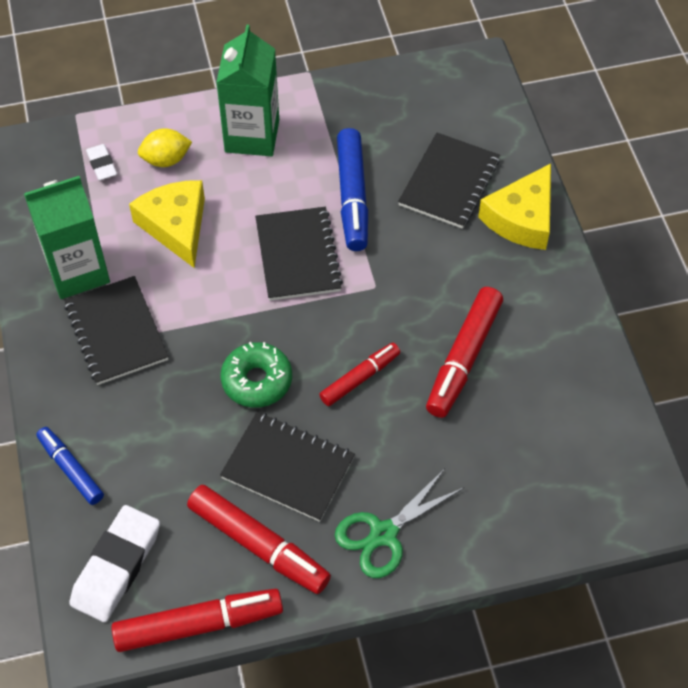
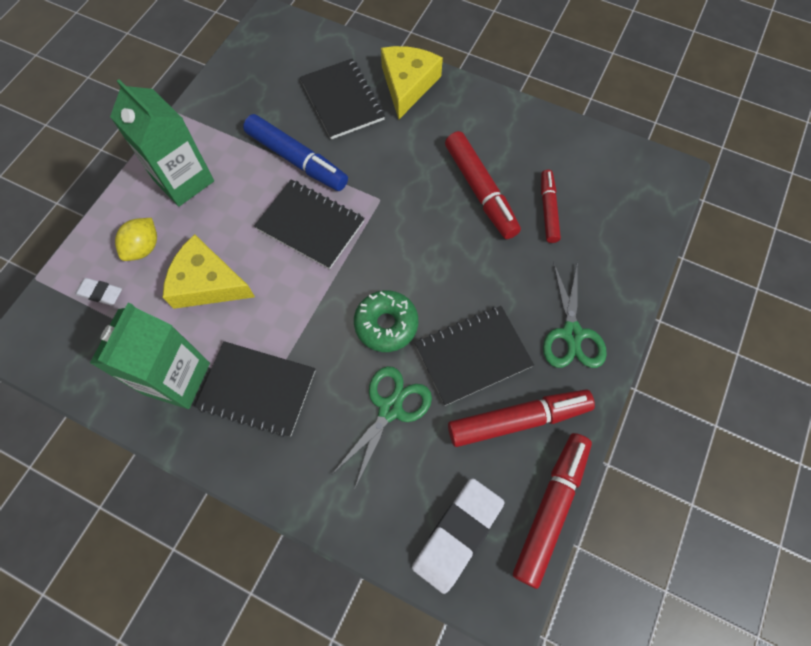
camera: 50 degrees left, 10 degrees up
(71, 469) = (346, 509): blue marker -> none
(116, 566) = (457, 535): white eraser -> white eraser turned 60 degrees clockwise
(183, 439) = (390, 408): none -> green scissors
(359, 378) = (442, 260): red marker -> red marker (548, 210)
(521, 218) = (408, 84): yellow cheese -> yellow cheese turned 150 degrees counterclockwise

